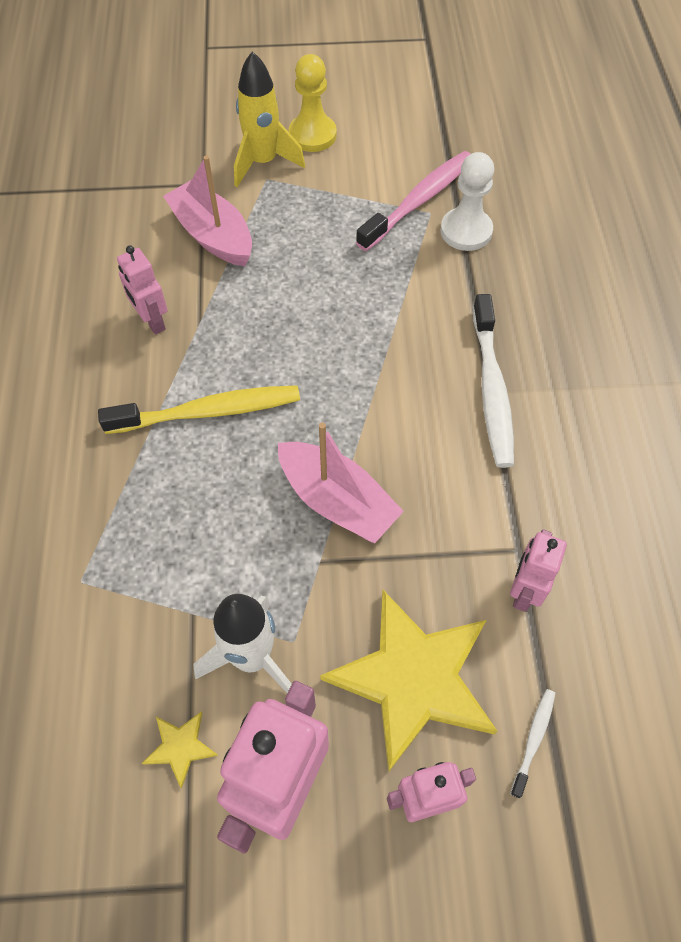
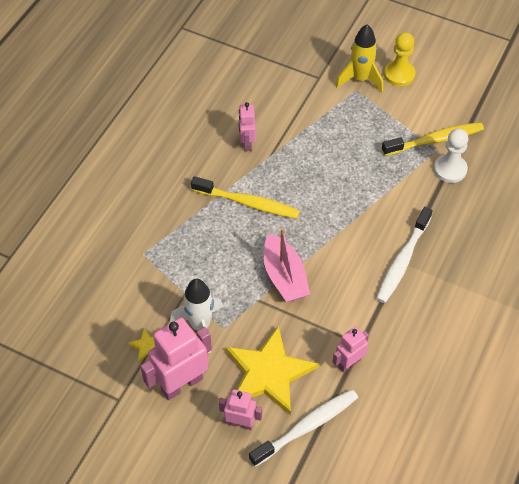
camera: 30 degrees right, 5 degrees down
(213, 235) = (306, 110): pink boat -> none
(419, 201) = (435, 140): pink toothbrush -> yellow toothbrush
(533, 739) = (307, 427): white toothbrush -> white toothbrush, size x2.14

